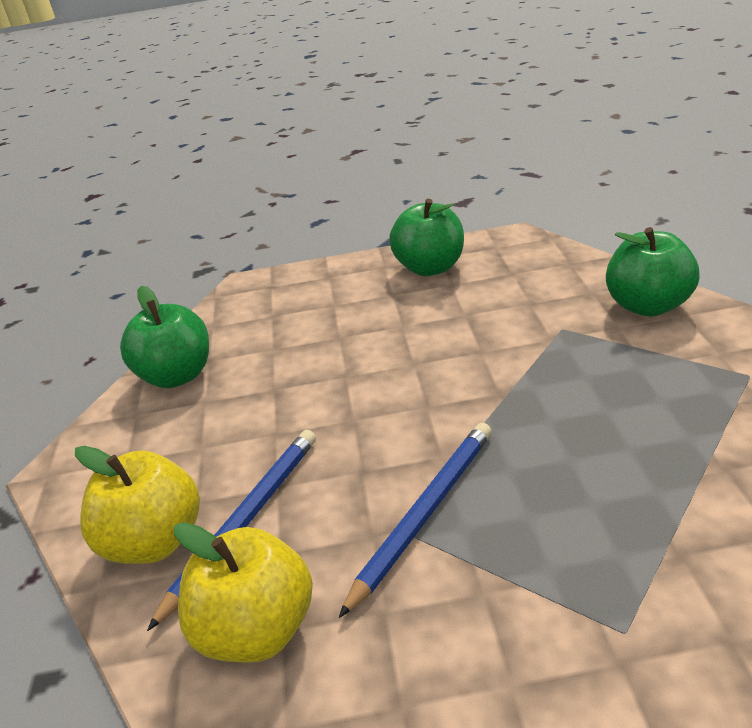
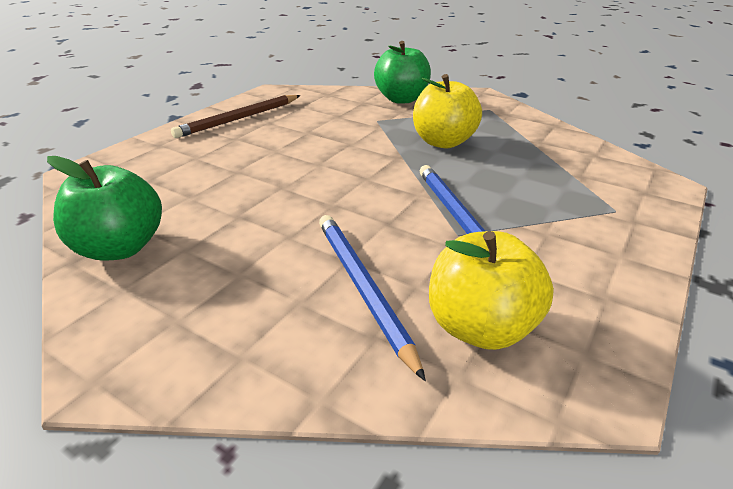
camera: 55 degrees left, 0 degrees up
(155, 541) = (313, 342): yellow apple -> yellow apple (443, 142)
(430, 268) = (239, 119): green apple -> brown pencil

